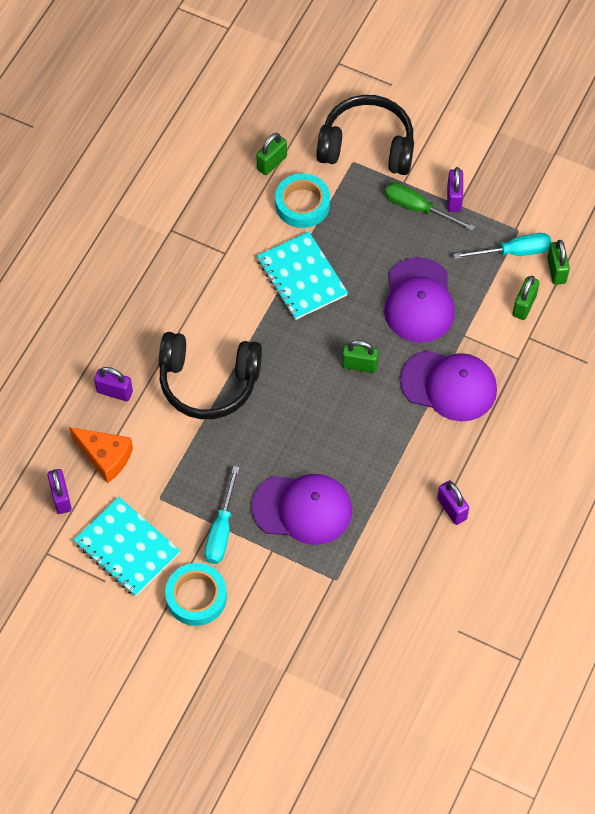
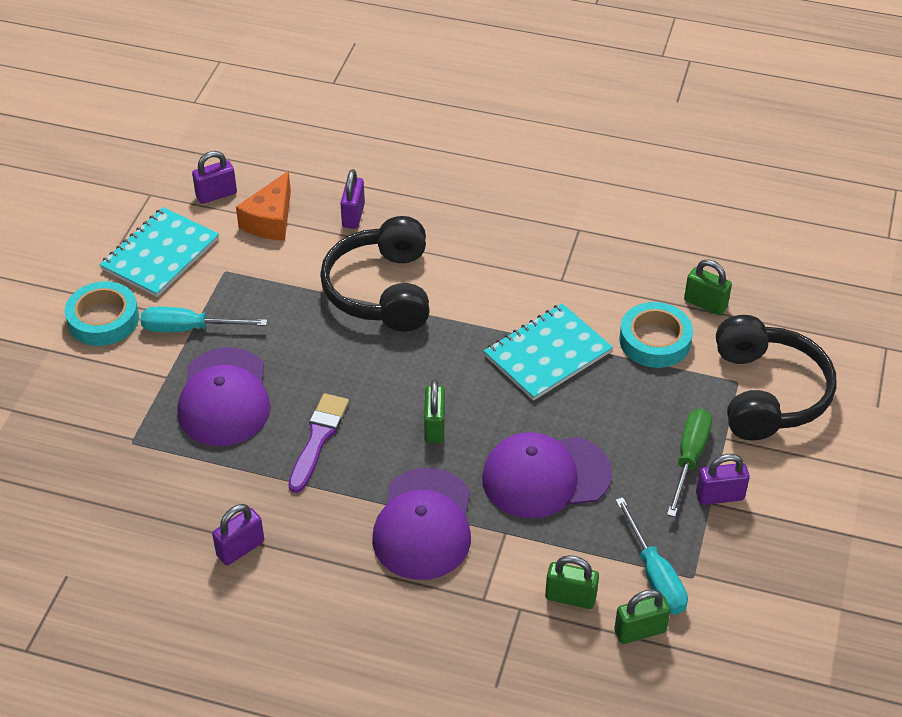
camera: 80 degrees right, 15 degrees down
(357, 446) = (318, 439): none -> purple brush

